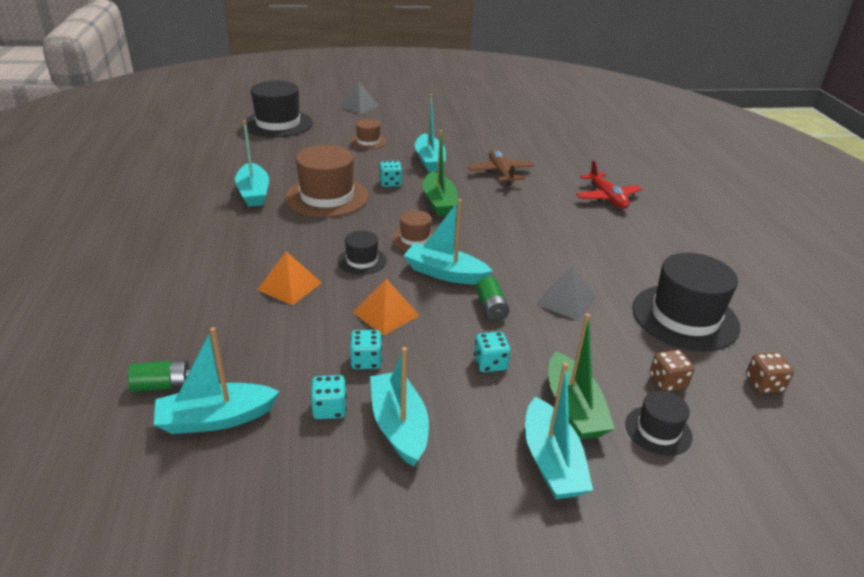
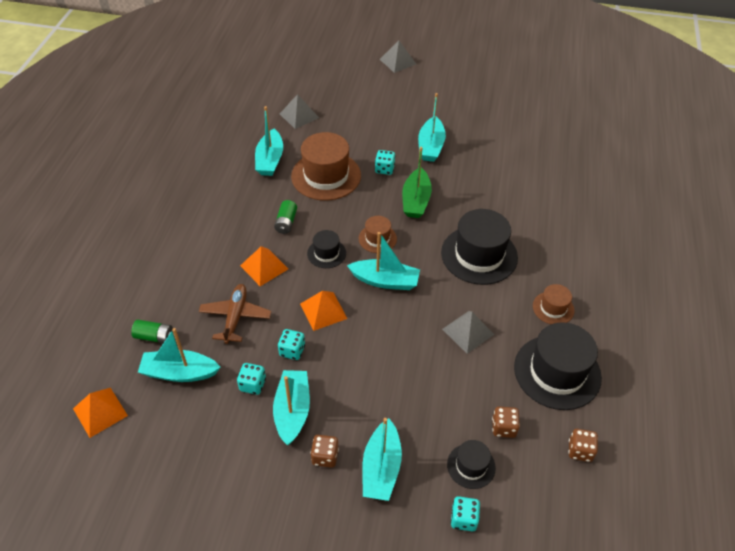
camera: 20 degrees right, 15 degrees up
(101, 497) = (100, 412): none -> orange pyramid
(271, 155) = (299, 115): none -> grey pyramid
(278, 123) = (317, 75): black hat -> black hat (479, 255)
(368, 141) = (387, 112): brown hat -> brown hat (553, 308)
(445, 273) = (385, 281): turquoise boat -> turquoise boat turned 150 degrees clockwise
(470, 468) = (325, 456): none -> brown dice
(490, 363) = (379, 376): turquoise dice -> turquoise dice (463, 519)
(491, 308) = (405, 324): green battery -> green battery (286, 222)
(500, 173) = (487, 174): brown plane -> brown plane (235, 317)
(573, 408) = (420, 430): green boat -> none
(607, 197) = (569, 224): red plane -> none

